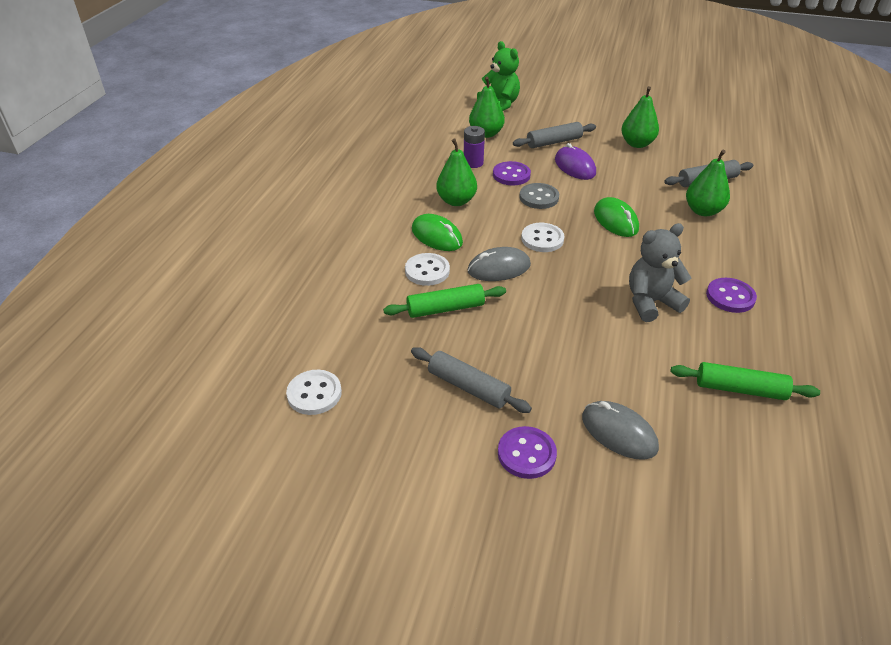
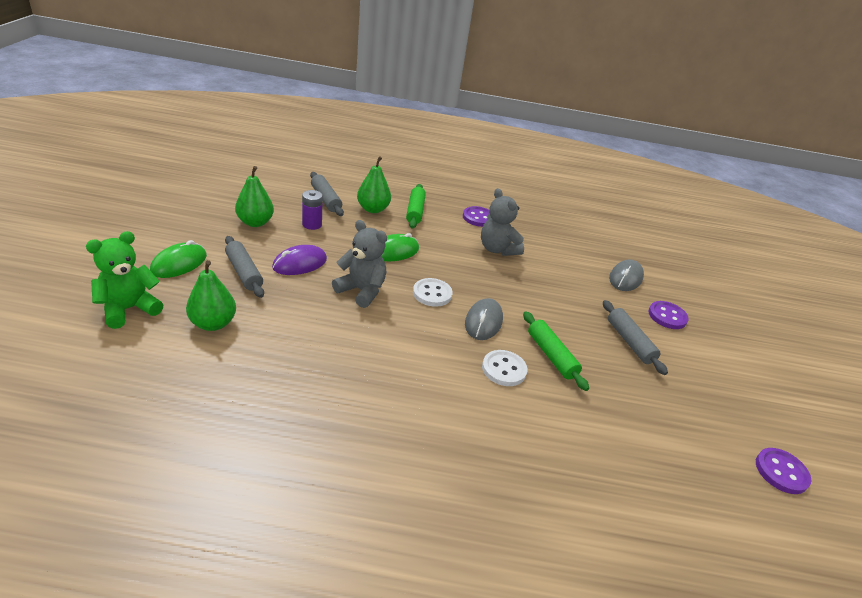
camera: 105 degrees left, 5 degrees down
(314, 394) = (694, 436): white button -> none
(437, 236) = (445, 364): green mouse -> green mouse (179, 264)
(456, 201) = (375, 350): green pear -> none
(468, 387) = (629, 342): grey rolling pin -> grey rolling pin turned 45 degrees counterclockwise
(473, 163) = (289, 336): purple battery -> purple battery (312, 224)
(499, 268) = (483, 322): grey mouse -> grey mouse turned 45 degrees clockwise
(511, 175) = (317, 307): purple button -> purple button (781, 472)
(539, 197) = (361, 291): grey button -> grey teddy bear
(740, 389) = (563, 230): green rolling pin -> green rolling pin (415, 211)

